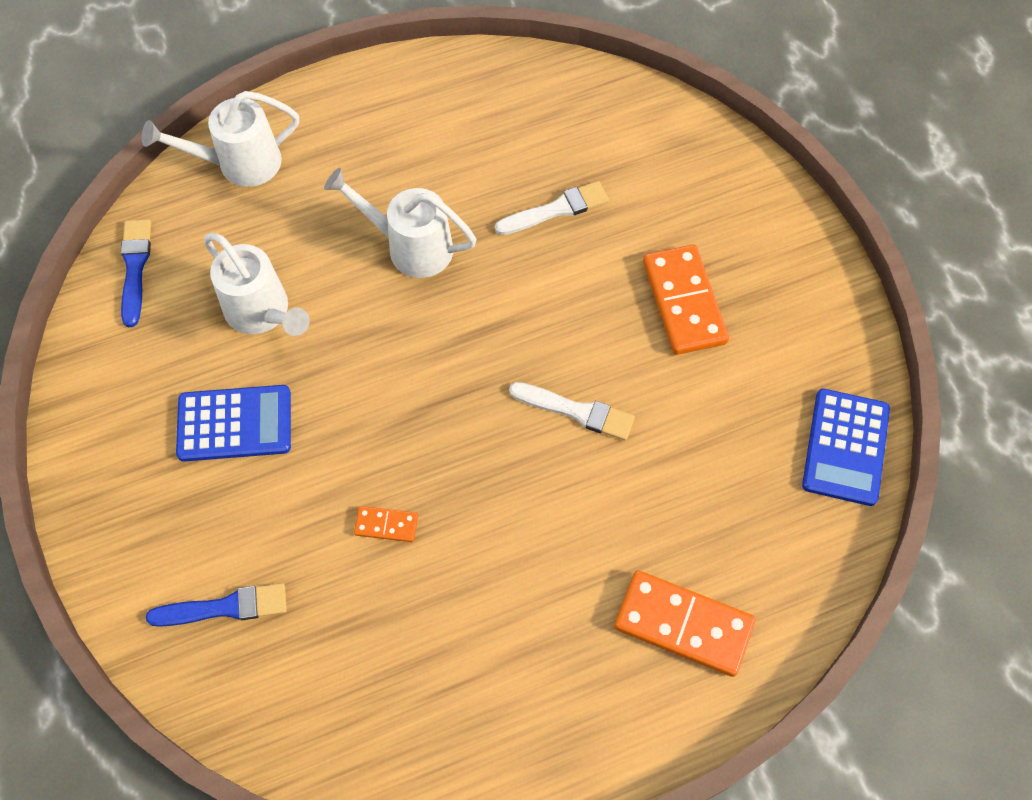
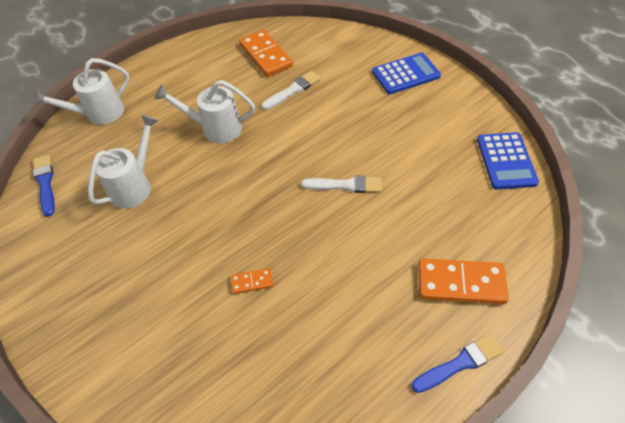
camera: 15 degrees left, 10 degrees down
(225, 607) = (158, 367): blue brush -> blue brush (460, 363)
(234, 424) = (133, 252): blue calculator -> blue calculator (405, 74)
(262, 313) = (134, 186): white watering can -> white watering can turned 90 degrees counterclockwise
(684, 302) = (383, 115): orange domino -> orange domino (266, 55)

